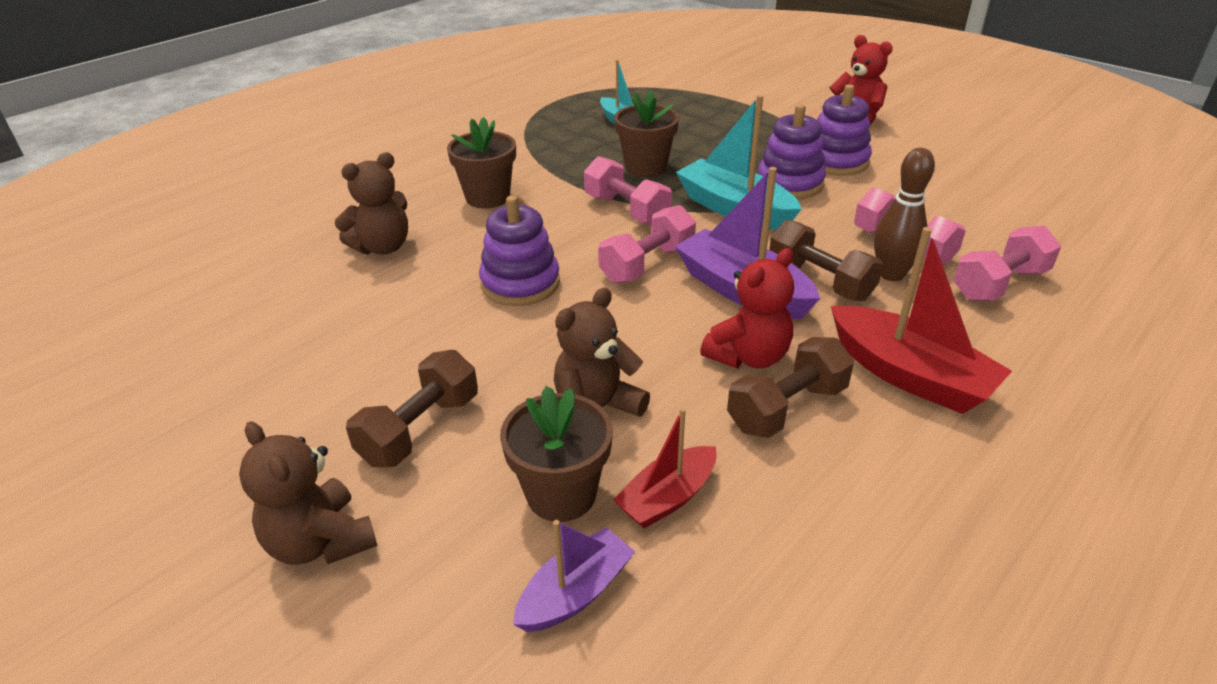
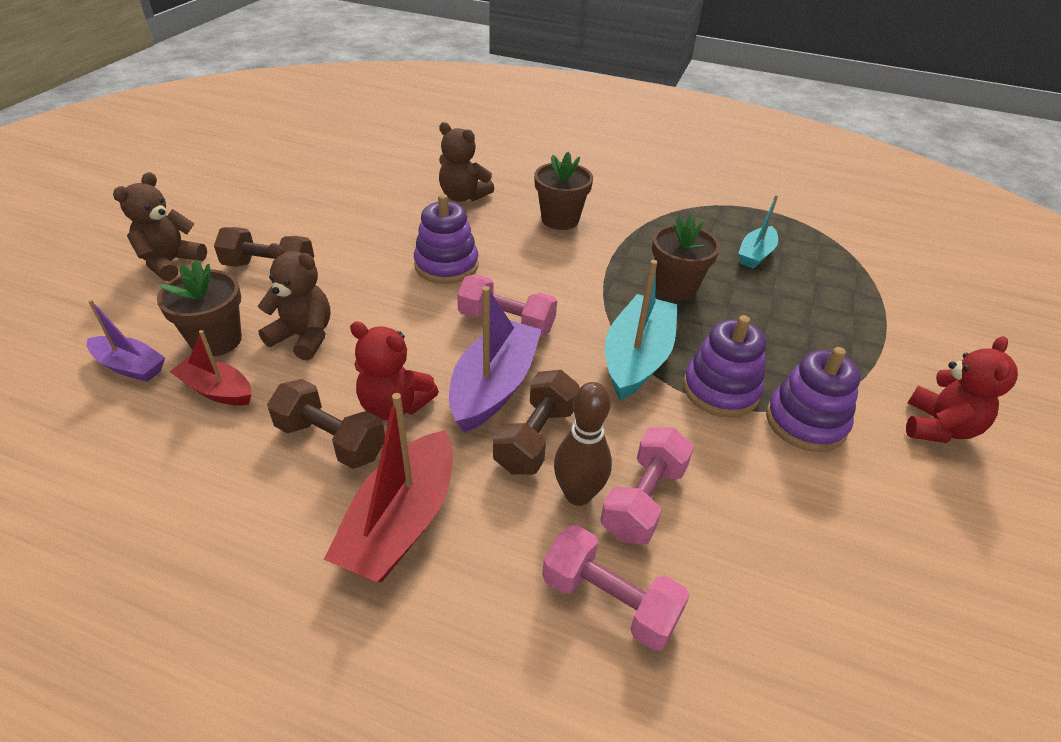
camera: 65 degrees right, 5 degrees up
(626, 210) = (588, 293): pink dumbbell -> none

